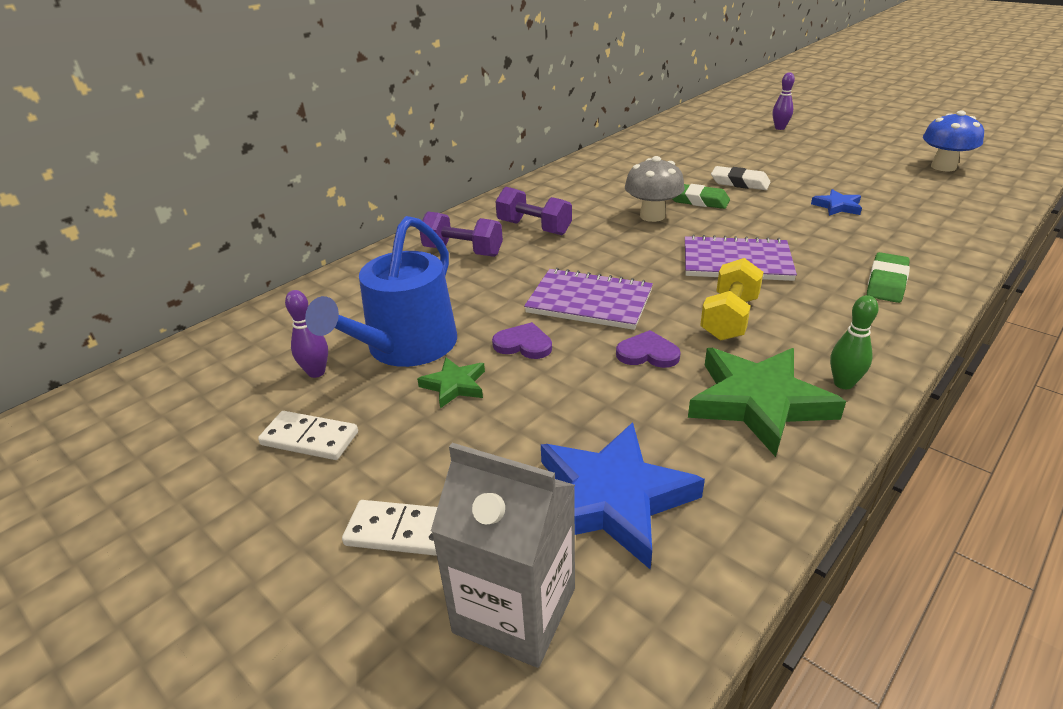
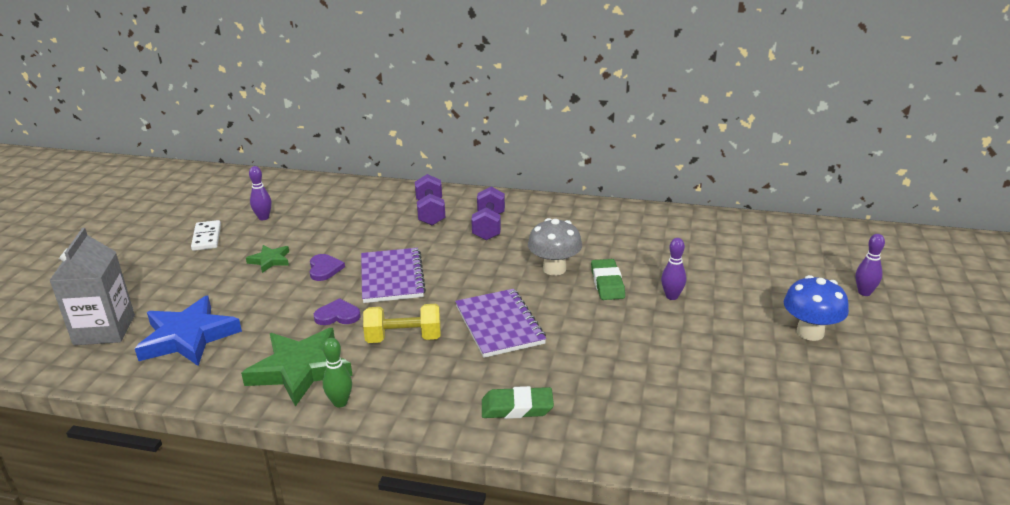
camera: 60 degrees right, 5 degrees down
(401, 531) = (147, 285): white domino -> none
(405, 347) = (301, 233): blue watering can -> none
(647, 353) = (337, 315): purple heart -> purple heart turned 75 degrees counterclockwise
(739, 183) = (672, 296): white eraser -> purple bowling pin
(837, 206) = (666, 360): blue star -> none
(943, 167) = (868, 423): blue mushroom -> blue mushroom (810, 332)

